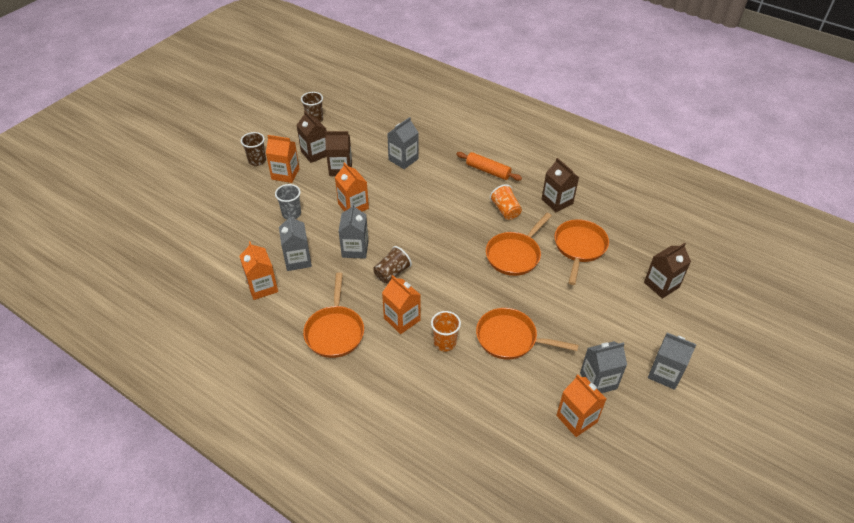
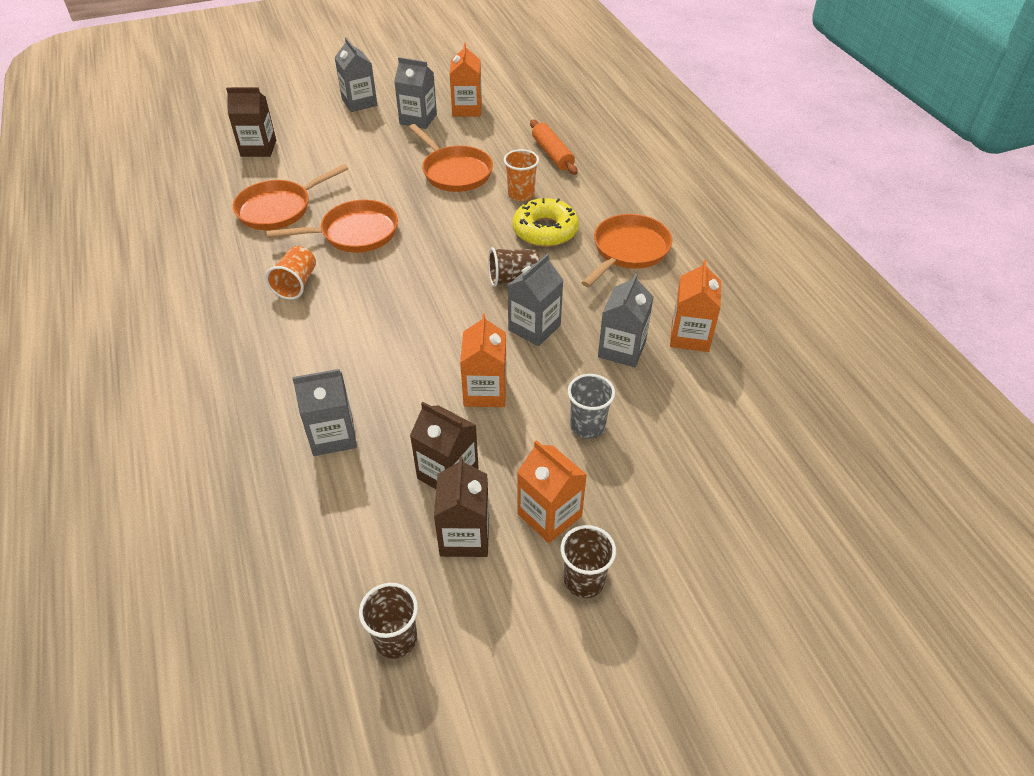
camera: 145 degrees left, 0 degrees up
(402, 319) = (545, 230): orange carton -> yellow donut
(488, 171) = (242, 348): orange rolling pin -> orange rolling pin (552, 154)
(557, 201) = (223, 264): brown carton -> none

